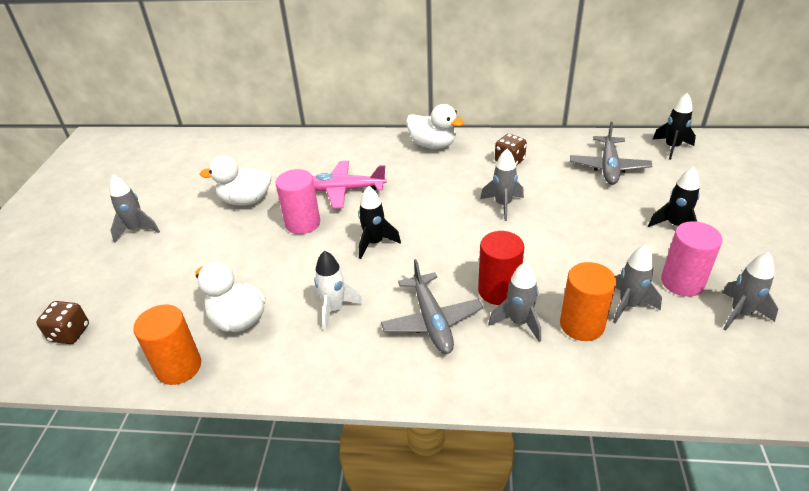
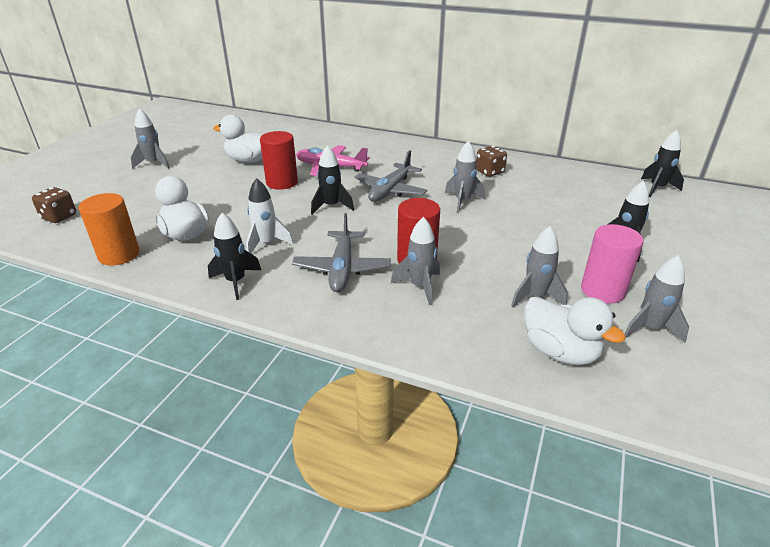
camera: 15 degrees right, 5 degrees down
(302, 223) = (282, 182): pink cylinder -> red cylinder
(332, 367) = (236, 282): none -> black rocket
(433, 145) = (428, 150): white duck -> white duck (560, 352)
(582, 325) = (479, 301): orange cylinder -> none
(608, 167) = (582, 192): grey plane -> grey plane (390, 190)

